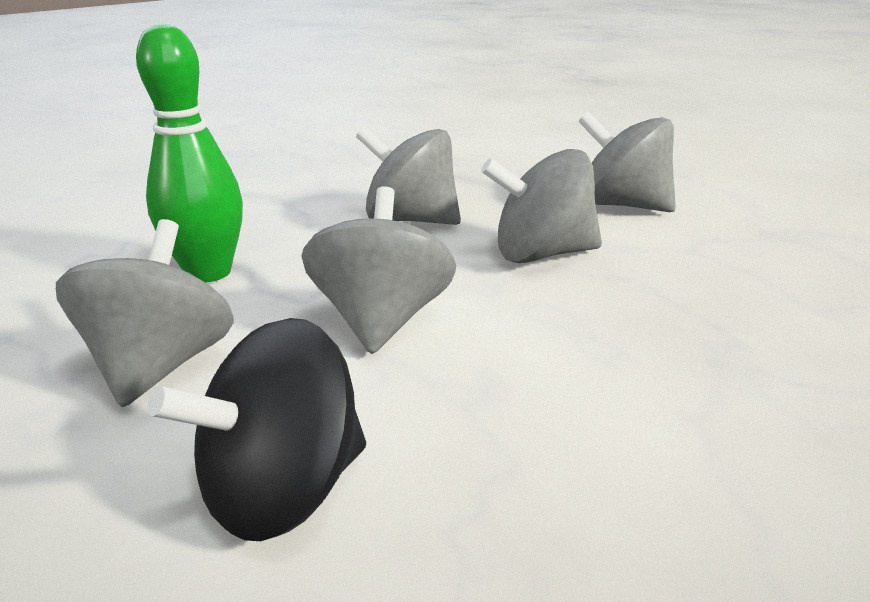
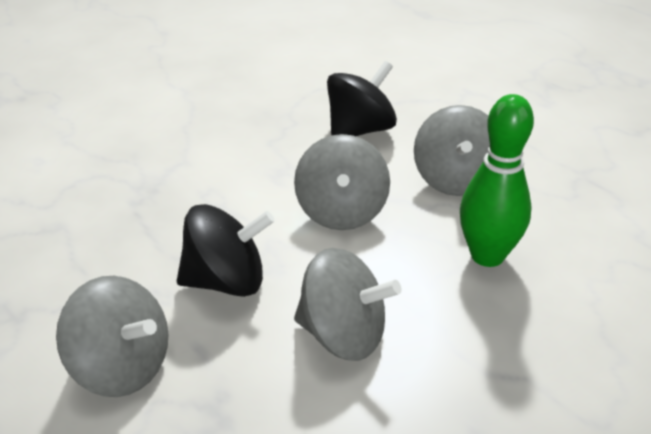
camera: 175 degrees right, 10 degrees up
(542, 254) = (226, 282): grey spinning top -> black spinning top

